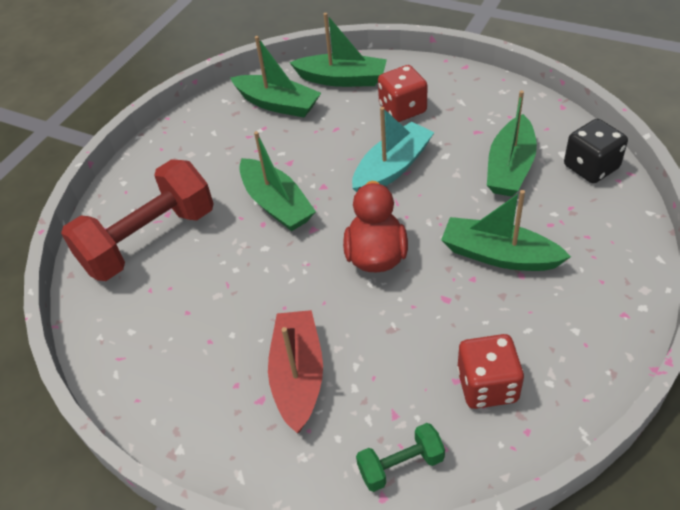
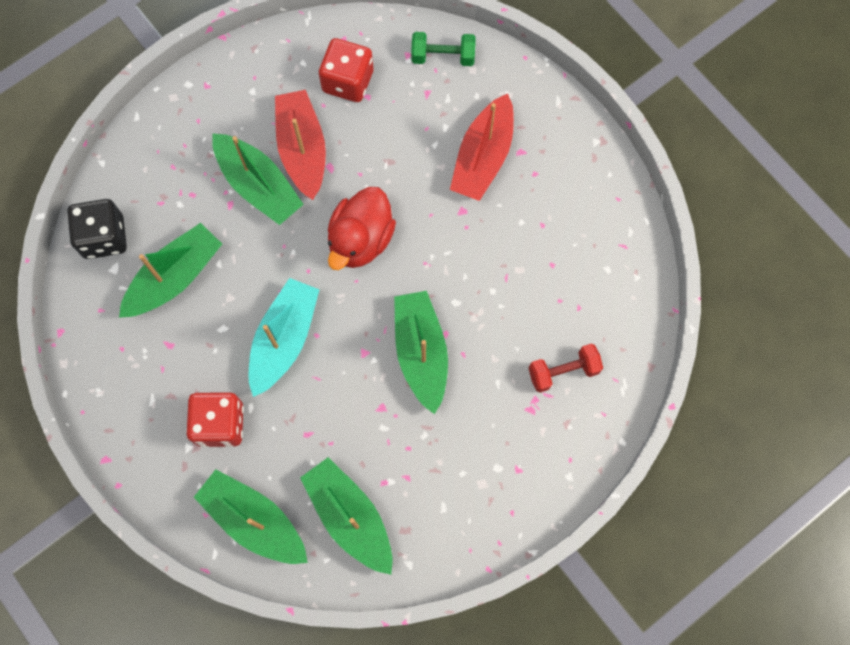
camera: 160 degrees left, 25 degrees up
(149, 240) = (563, 371): red dumbbell -> red dumbbell, size x0.46
(392, 168) = (284, 339): turquoise boat -> turquoise boat turned 135 degrees clockwise
(483, 301) = (302, 149): none -> red boat

